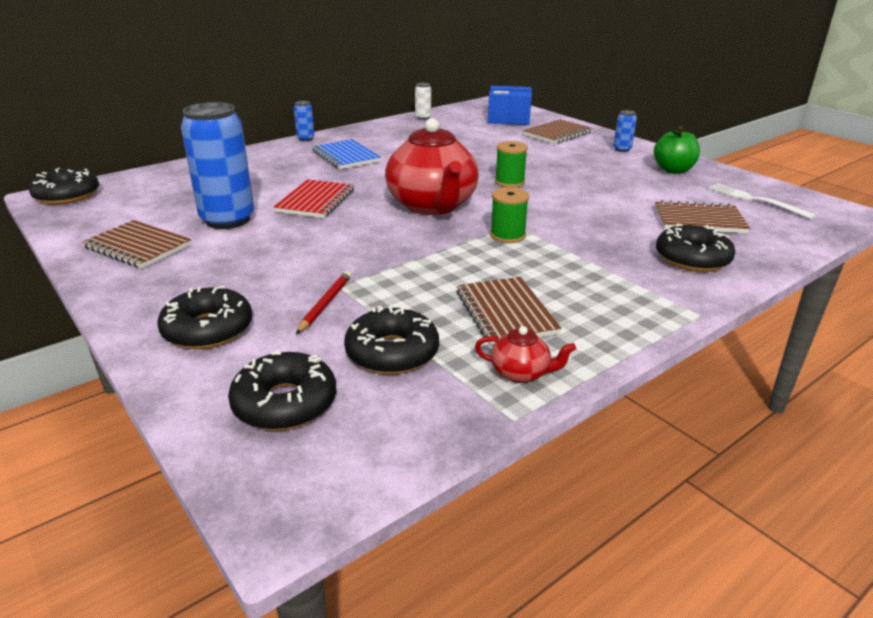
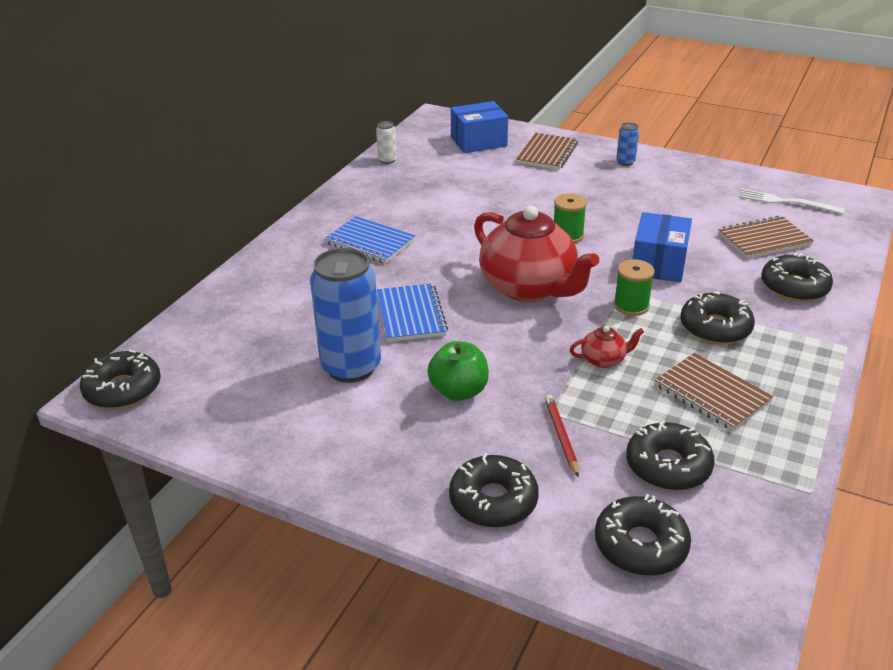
camera: 25 degrees left, 5 degrees up
(138, 247) = (302, 431): brown notebook -> none
(305, 139) = (295, 226): blue can -> none
(315, 201) = (411, 315): red notebook -> blue notebook
(521, 373) = (778, 449): red teapot -> red teapot (604, 360)
(570, 215) = (658, 264): none -> blue box
(570, 268) = (715, 327): none -> black donut
(673, 170) = (692, 180): green apple -> green apple (459, 391)

